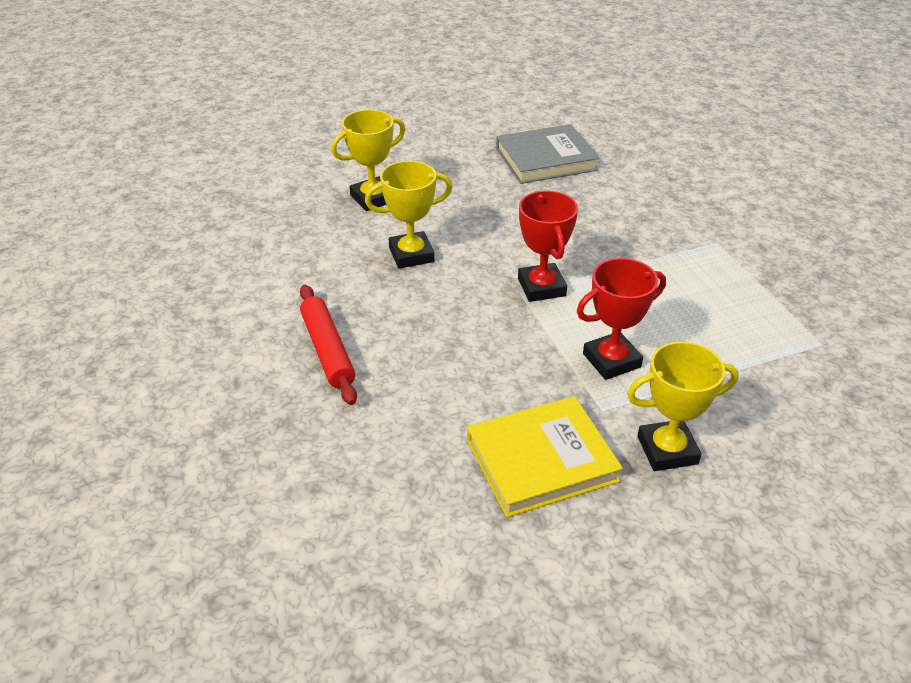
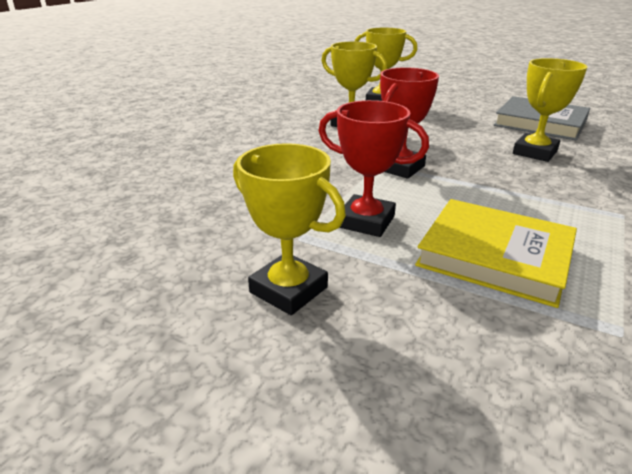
camera: 50 degrees right, 10 degrees down
(327, 350) = (222, 135): red rolling pin -> none
(541, 460) = (200, 234): yellow book -> yellow book (495, 256)
(593, 204) = (534, 152): none -> yellow trophy

